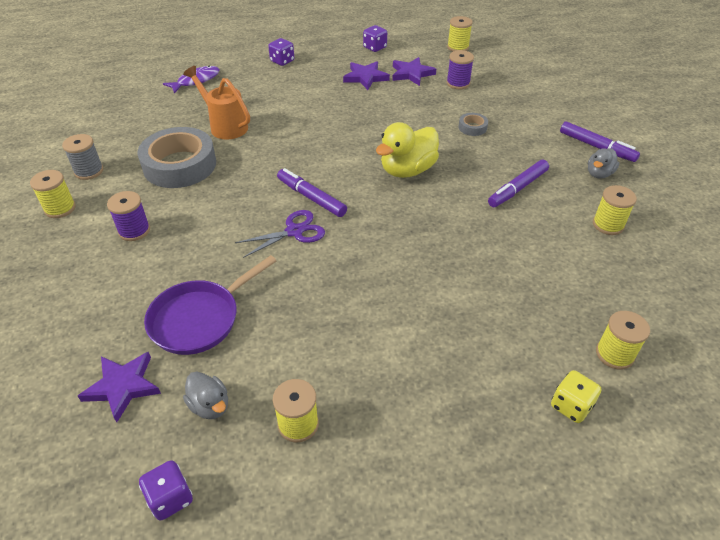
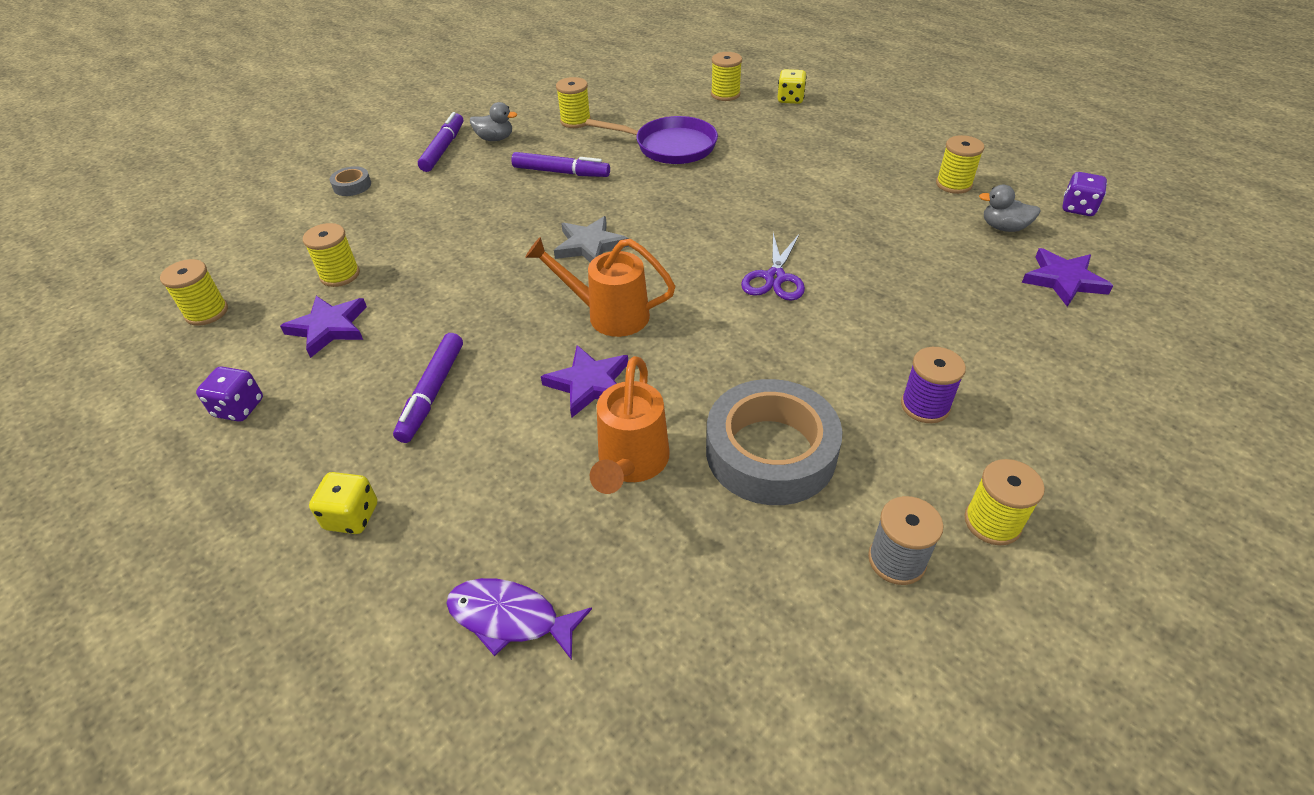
camera: 120 degrees left, 0 degrees up
(200, 318) = (950, 278): purple pan -> purple pan (670, 146)
(210, 405) = (1003, 227): grey duck -> grey duck turned 90 degrees counterclockwise
(282, 61) = (352, 516): purple dice -> yellow dice
(294, 231) = (774, 278): purple scissors -> purple scissors turned 105 degrees counterclockwise
(311, 197) = (708, 292): purple marker -> purple marker (432, 393)
(331, 154) = (609, 315): none -> orange watering can
(365, 77) = (366, 372): purple star -> purple star (589, 384)
(407, 170) = (590, 245): yellow duck -> grey star
(458, 83) = (340, 275): purple spool -> yellow spool
(472, 127) = (457, 230): grey tape -> grey tape (352, 186)

